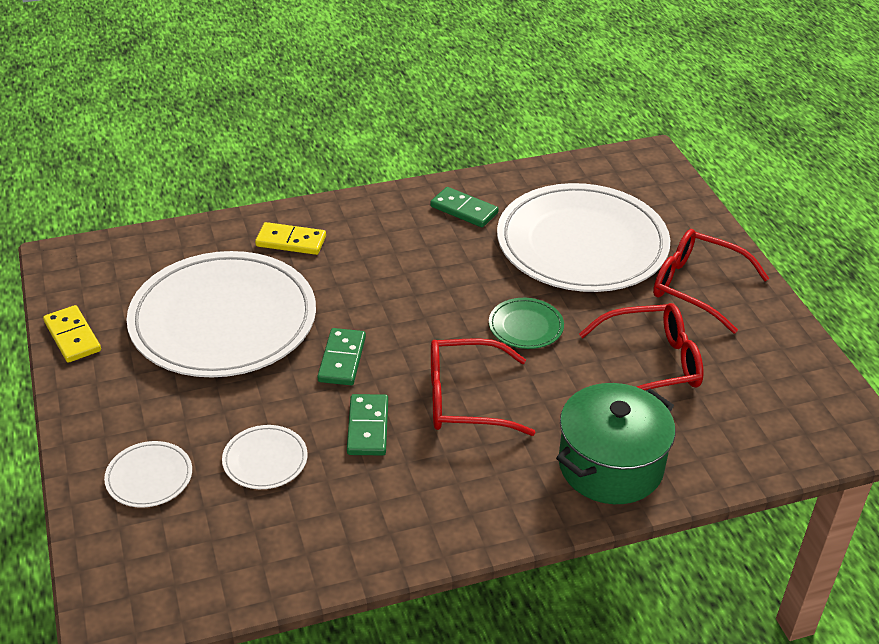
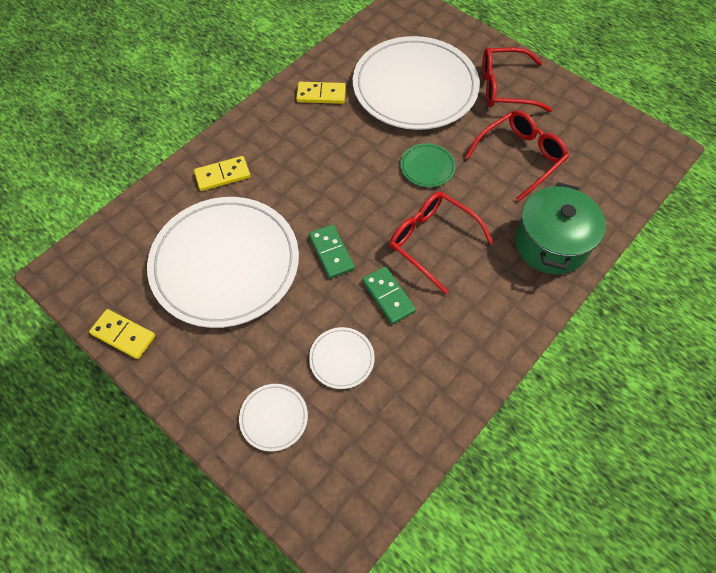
camera: 30 degrees left, 20 degrees up
(464, 210) = (321, 95): green domino -> yellow domino
(465, 399) = (432, 241): red glasses -> red glasses turned 75 degrees clockwise

